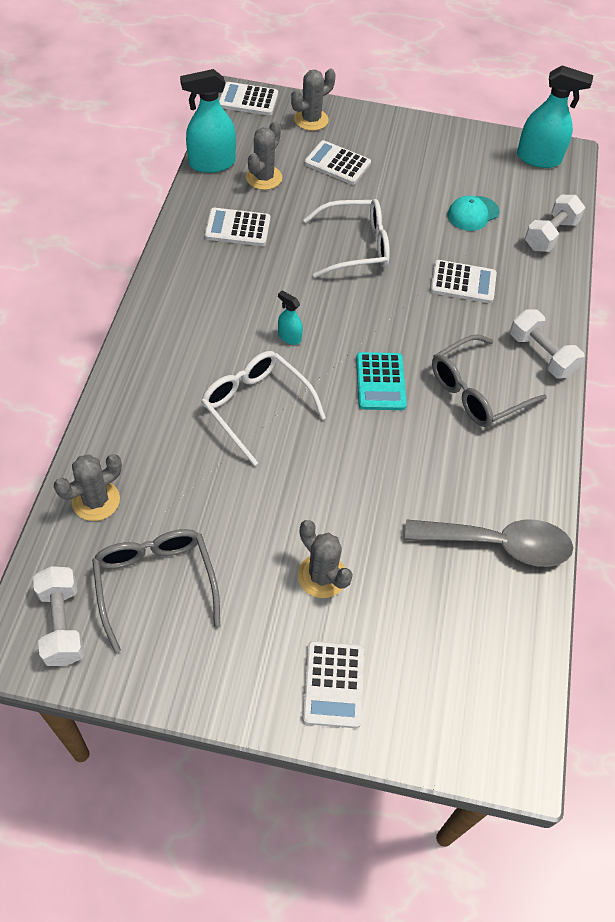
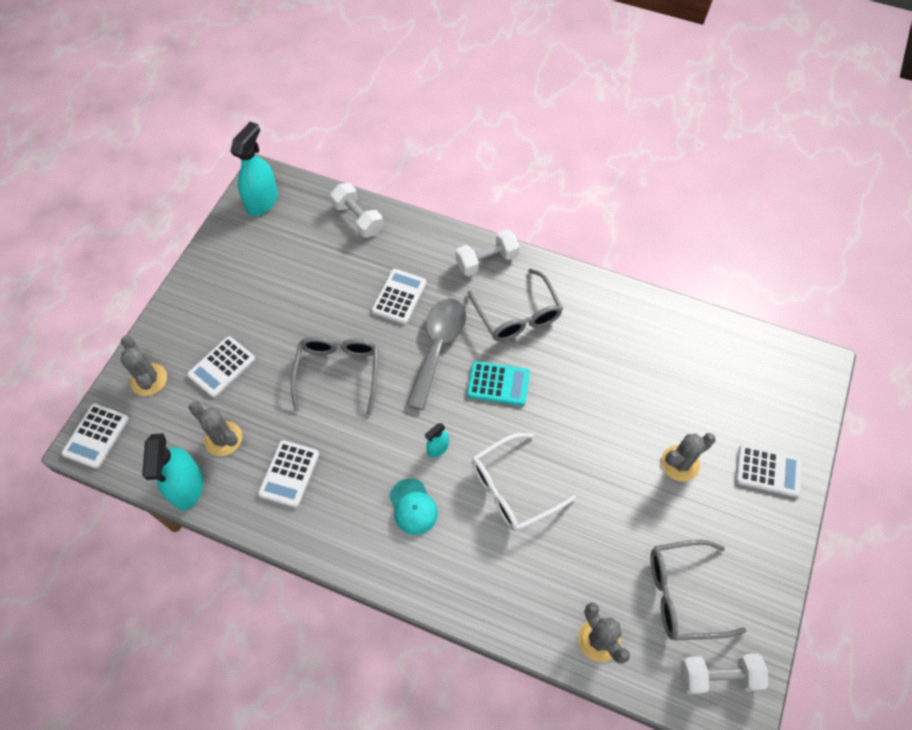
camera: 75 degrees left, 5 degrees up
(356, 246) = (338, 372): white glasses -> grey glasses
(473, 213) = (319, 269): turquoise cap -> turquoise cap (413, 507)
(499, 544) = (658, 335): grey spoon -> grey spoon (438, 347)

